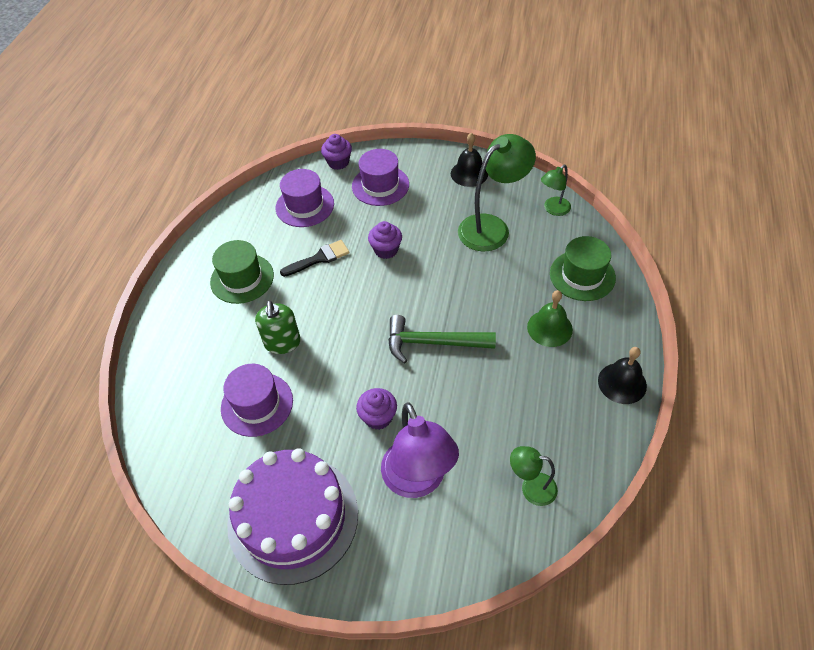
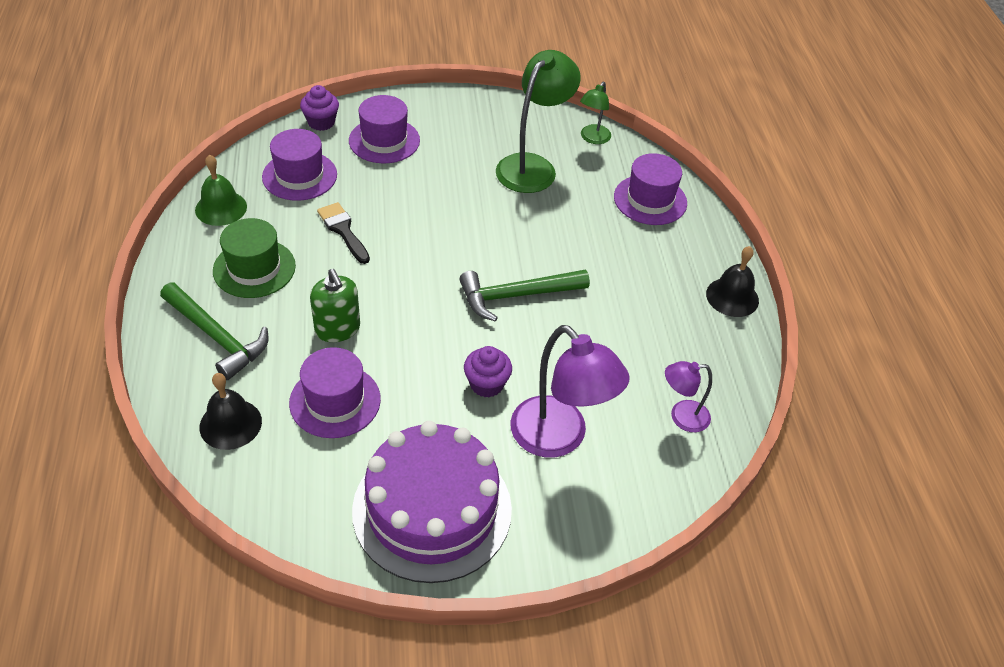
camera: 25 degrees left, 5 degrees down
(194, 330) = (216, 336): none -> green hammer
(319, 258) = (343, 230): black brush -> black brush turned 75 degrees counterclockwise
(386, 250) = (421, 208): purple cupcake -> none
(469, 173) = (484, 114): black bell -> black bell (230, 424)
(531, 487) = (681, 417): green lamp -> purple lamp
(549, 328) = (637, 257): green bell -> green bell (221, 208)
(582, 275) = (650, 200): green hat -> purple hat

